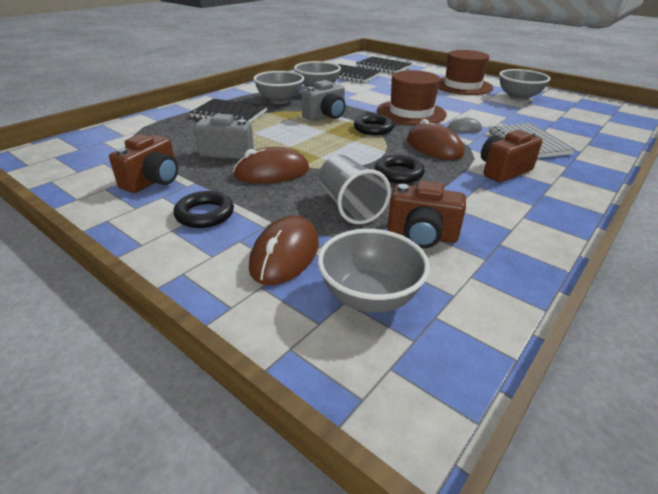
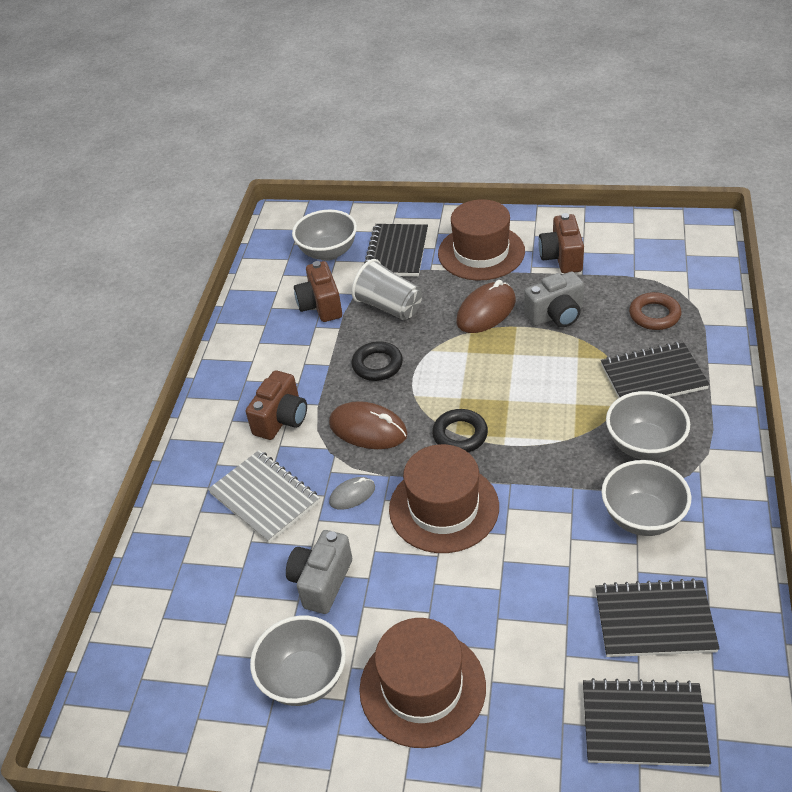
camera: 155 degrees right, 10 degrees up
(172, 132) = (654, 315): none -> brown ring
(205, 214) = (481, 252): black ring -> brown hat
(285, 254) = (396, 252): brown mouse -> black notebook
(325, 116) = (541, 434): grey camera -> grey camera (321, 582)
(421, 235) = (321, 305): brown camera -> brown camera turned 90 degrees counterclockwise

